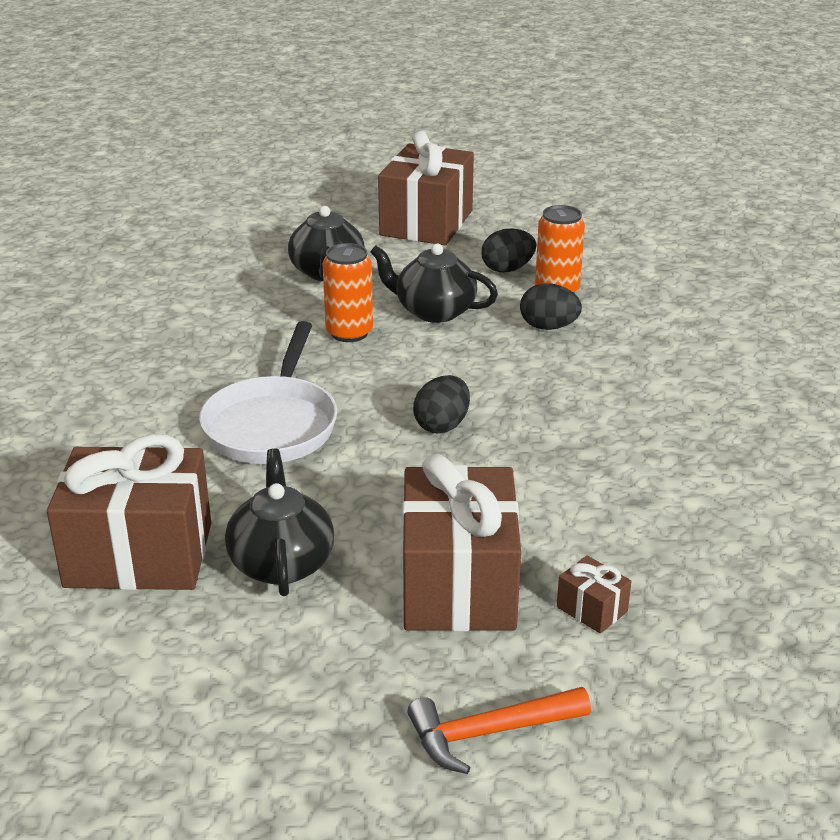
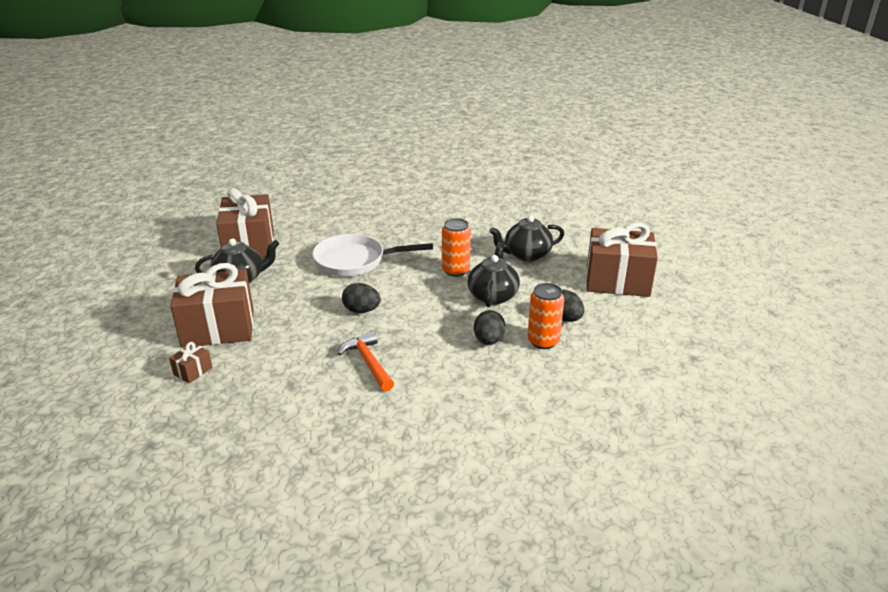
camera: 80 degrees right, 0 degrees up
(489, 732) = (113, 345): orange hammer -> orange hammer (369, 363)

